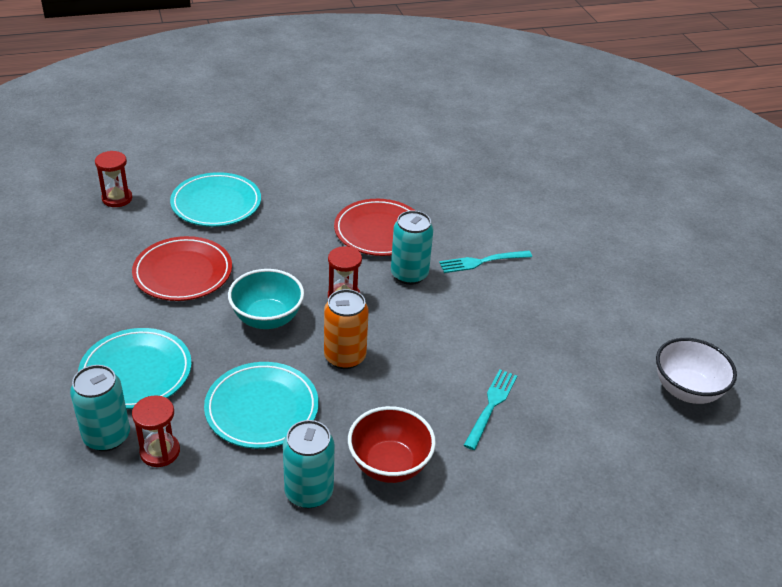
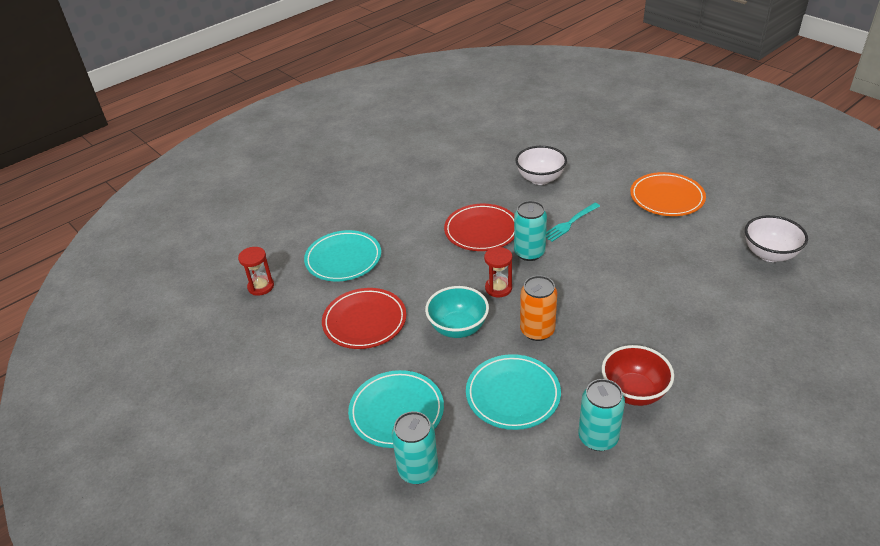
camera: 20 degrees left, 0 degrees up
(160, 452) = (468, 461): red hourglass -> none
(491, 406) = (663, 320): turquoise fork -> none
(492, 202) = (540, 179): none -> white bowl
(619, 278) = (666, 198): none -> orange plate

